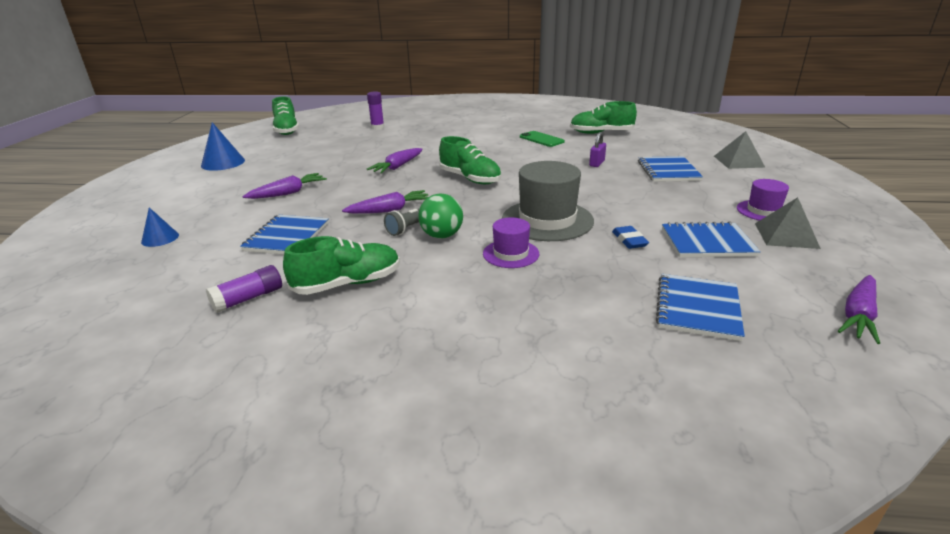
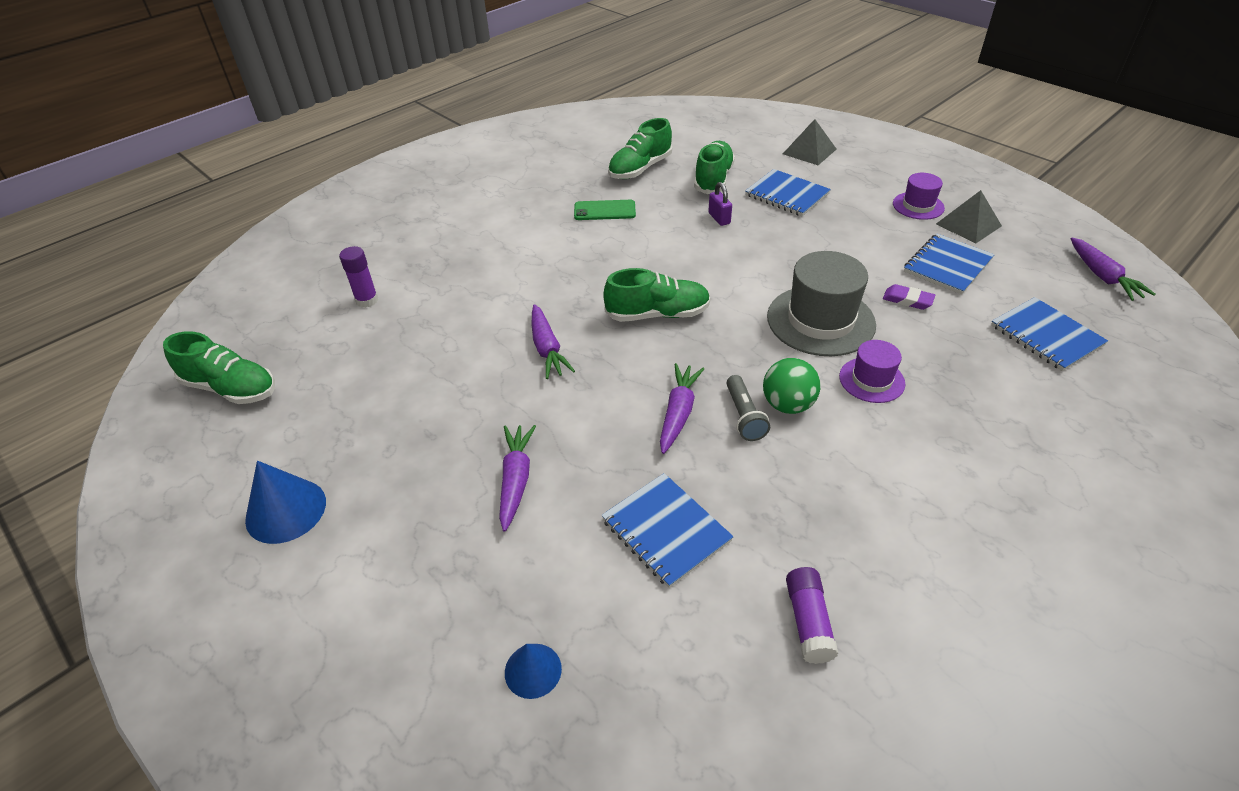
camera: 50 degrees left, 15 degrees up
(348, 284) = (840, 523): green shoe -> green shoe (713, 179)
(629, 240) = (907, 300): blue eraser -> purple eraser

